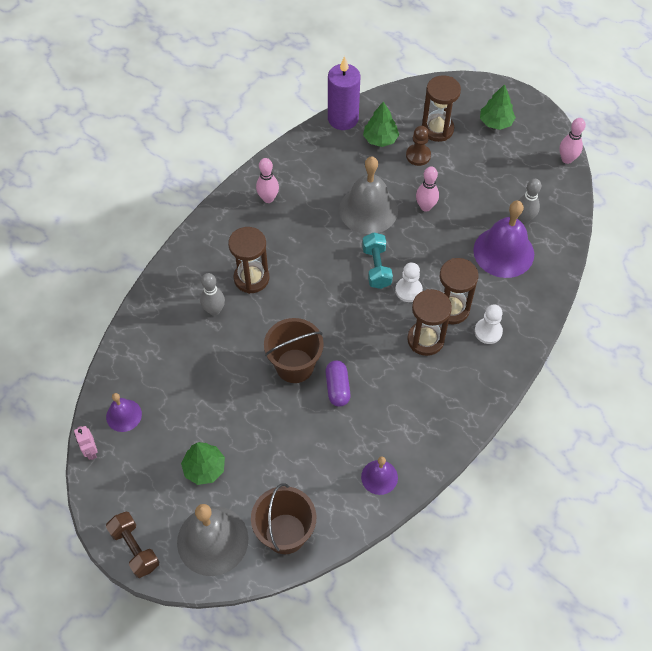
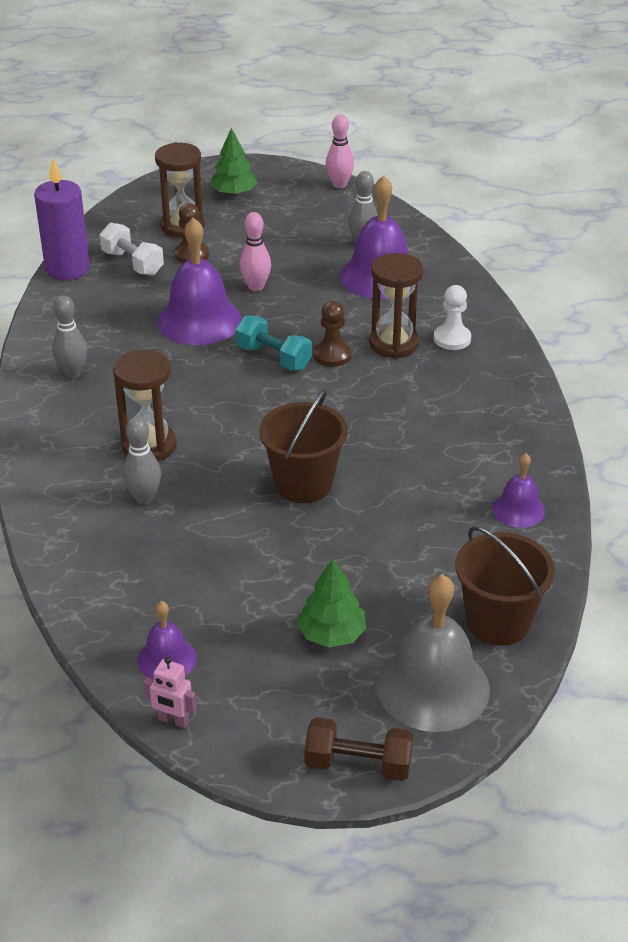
camera: 45 degrees left, 20 degrees down
(268, 198) = (73, 373): pink bowling pin -> grey bowling pin
(337, 388) = (374, 471): purple capsule -> none
(368, 209) = (199, 320): grey bell -> purple bell
(380, 139) = (132, 263): green tree -> white dumbbell
(408, 290) = (332, 355): white pawn -> brown pawn
(425, 340) = (404, 380): brown hourglass -> none

